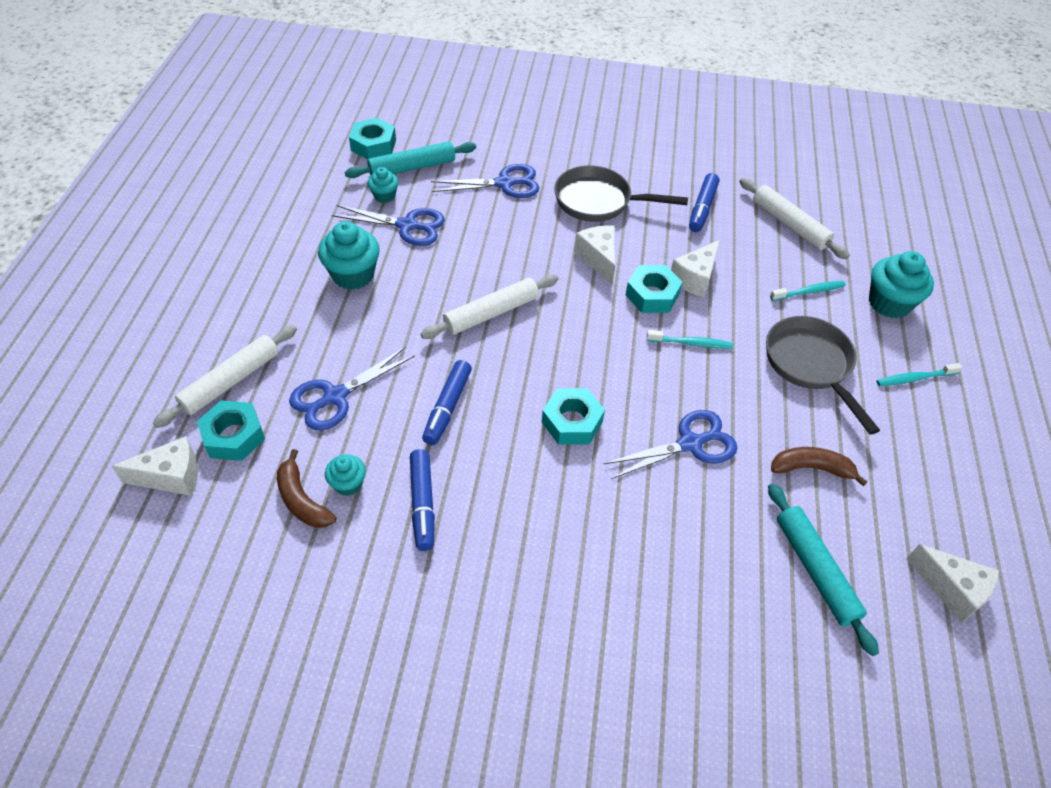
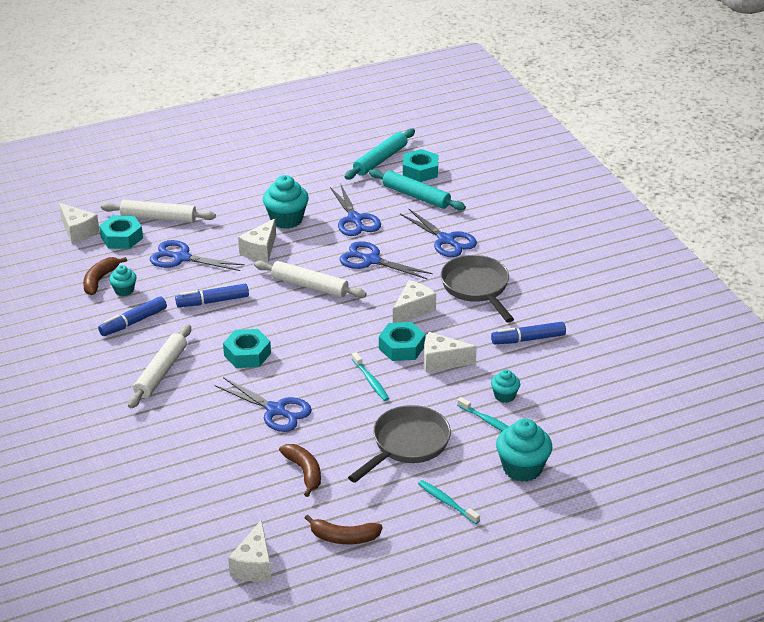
camera: 60 degrees right, 15 degrees down
(384, 196) = (373, 198): turquoise cupcake -> turquoise cupcake (504, 396)
(389, 322) = (260, 250): none -> white cheese
(489, 248) = (371, 260): none -> blue scissors
(789, 224) = (561, 389): white rolling pin -> white rolling pin (161, 372)
(815, 570) = (217, 497): turquoise rolling pin -> turquoise rolling pin (380, 160)
(935, 485) = (344, 537): none -> brown banana

